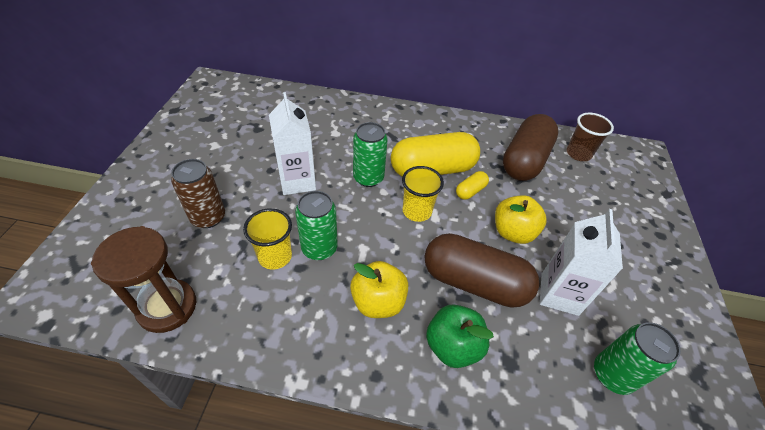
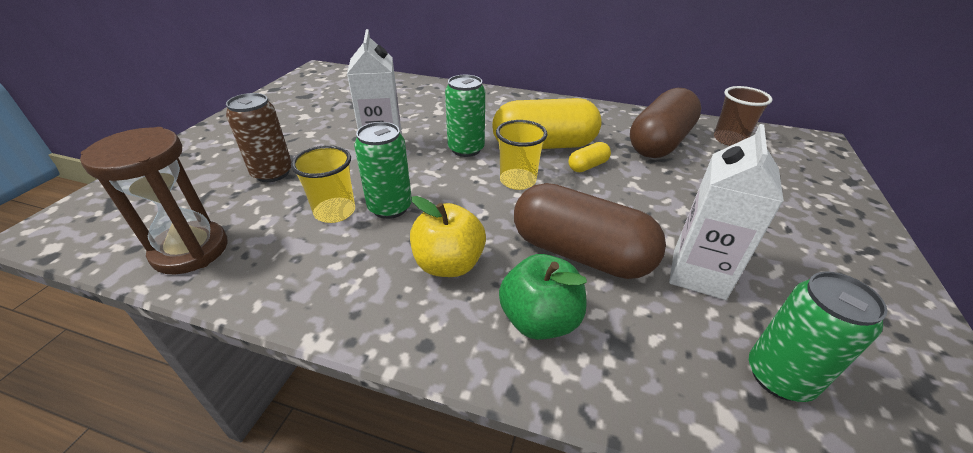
camera: 10 degrees right, 10 degrees down
(513, 232) = (638, 207): yellow apple -> none

